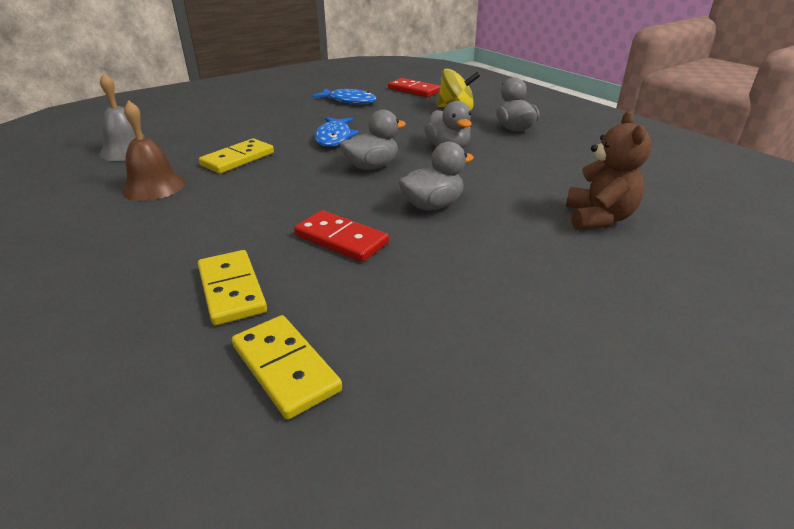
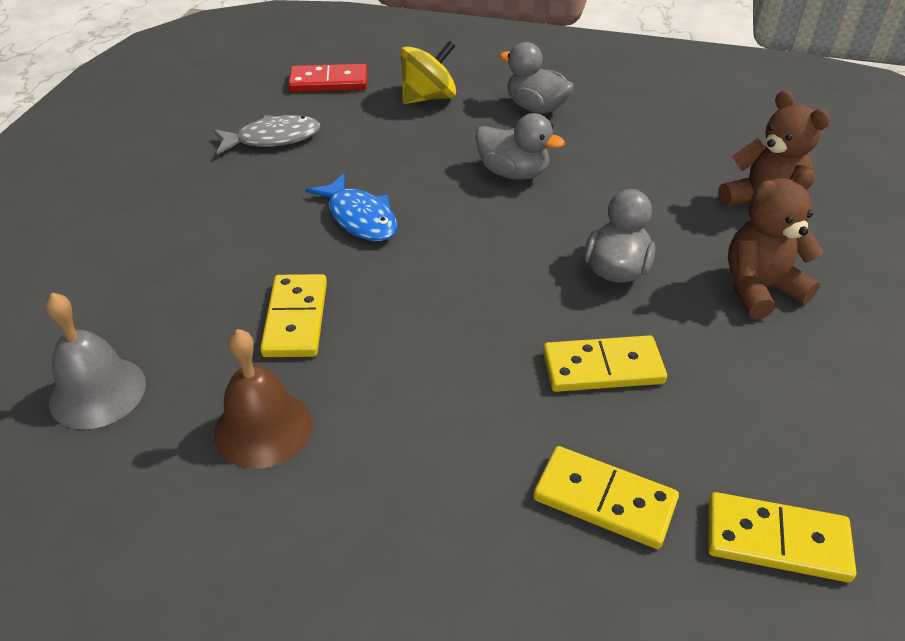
camera: 40 degrees left, 10 degrees up
(341, 239) = (602, 368): red domino -> yellow domino
(349, 101) = (273, 139): blue fish -> grey fish
(371, 166) = (476, 245): grey duck -> none
(516, 253) = (760, 288): none -> brown teddy bear

